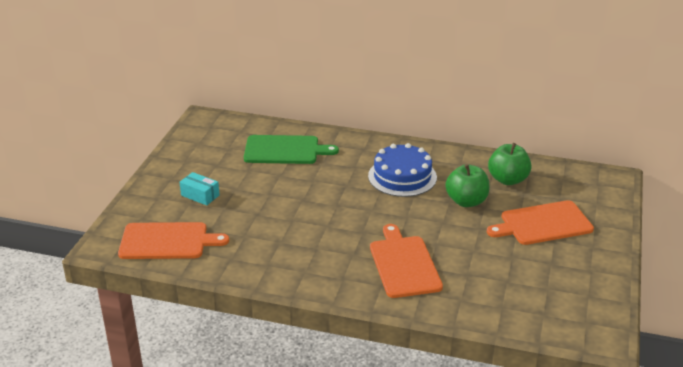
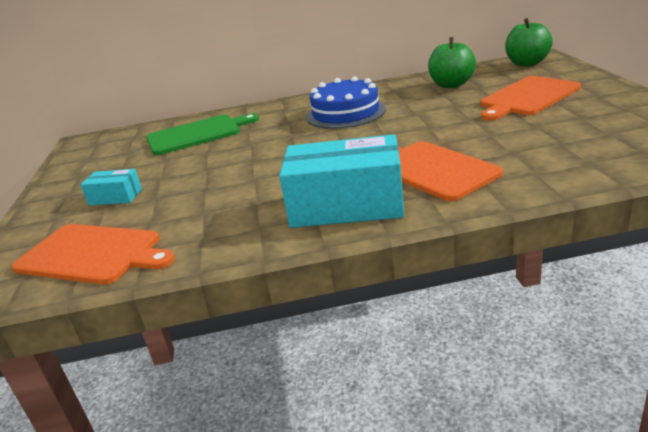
camera: 20 degrees left, 5 degrees down
(167, 241) = (92, 254): orange cutting board -> orange cutting board turned 45 degrees clockwise
(328, 271) = (346, 205): none -> turquoise box
(466, 201) = (432, 107): green apple -> green apple (527, 63)

